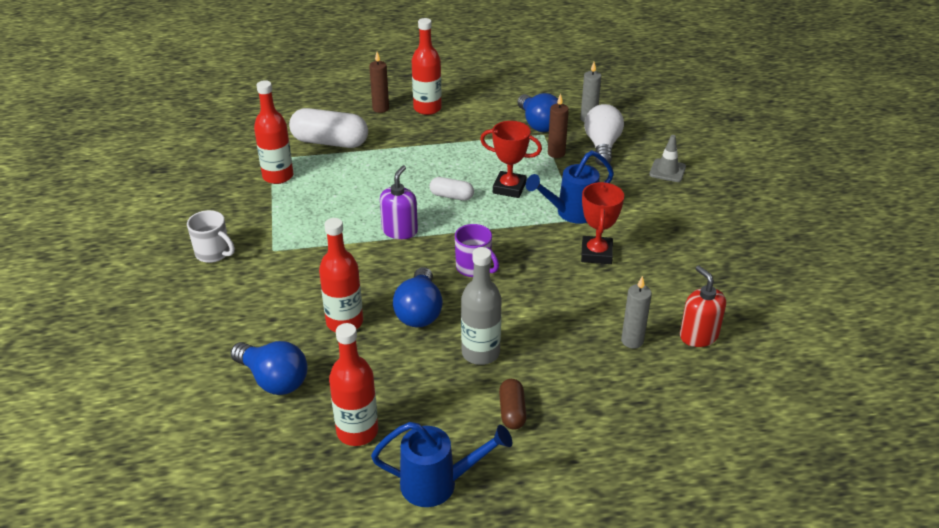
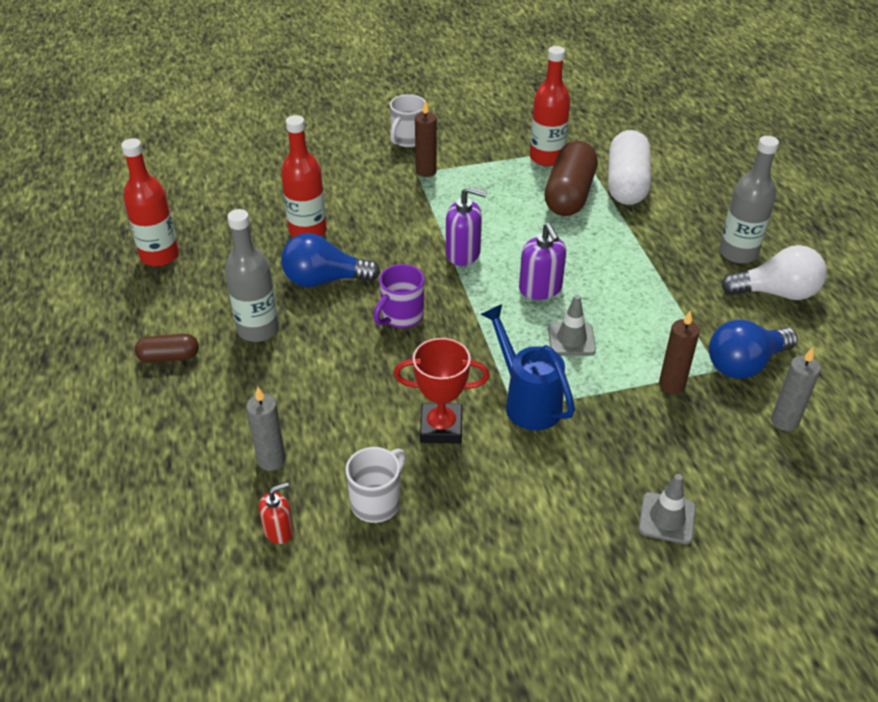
camera: 85 degrees right, 5 degrees up
(273, 380) = (231, 200): blue light bulb -> none
(336, 170) = (569, 195): none -> brown capsule
(380, 108) = (719, 213): brown candle -> brown candle (426, 171)
(427, 108) = (738, 253): red bottle -> grey bottle
(439, 484) = (86, 311): blue watering can -> none
(451, 196) = (540, 289): white capsule -> purple soap dispenser
(509, 188) = (571, 339): red trophy -> grey traffic cone
(602, 146) = (711, 437): white light bulb -> white light bulb (776, 293)
(667, 287) = (377, 502): none -> white mug
(698, 335) = (279, 530): red soap dispenser -> red soap dispenser, size x0.64

